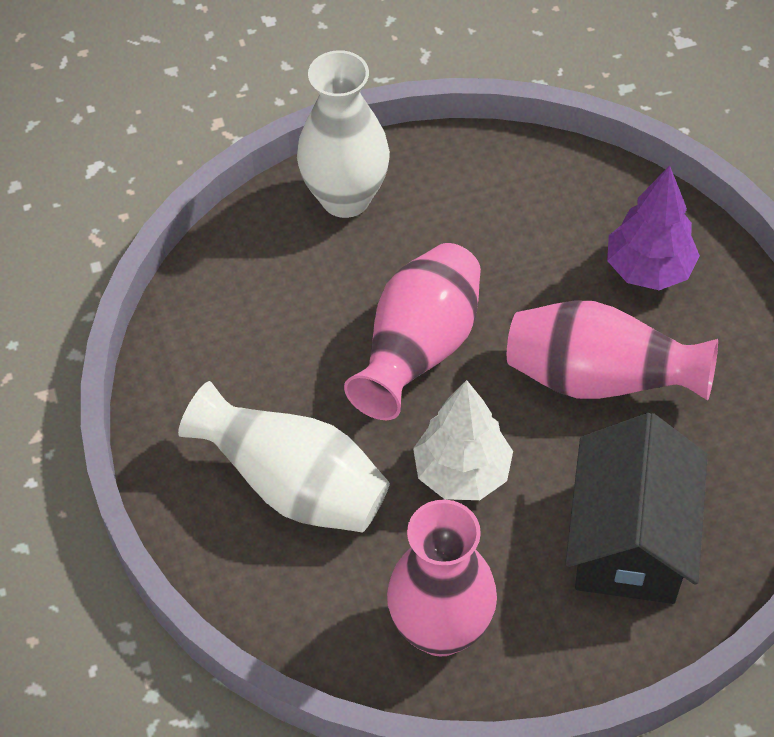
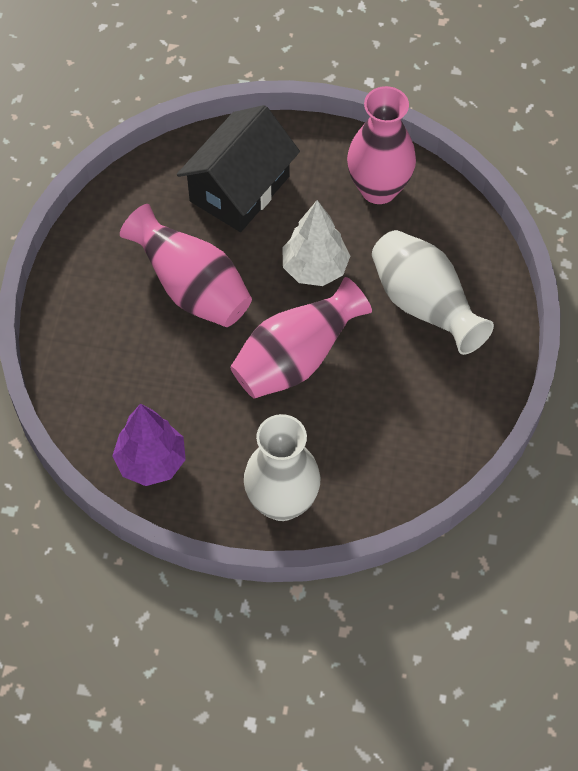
camera: 155 degrees left, 5 degrees up
(648, 269) = (106, 347): purple tree -> purple tree (151, 462)

